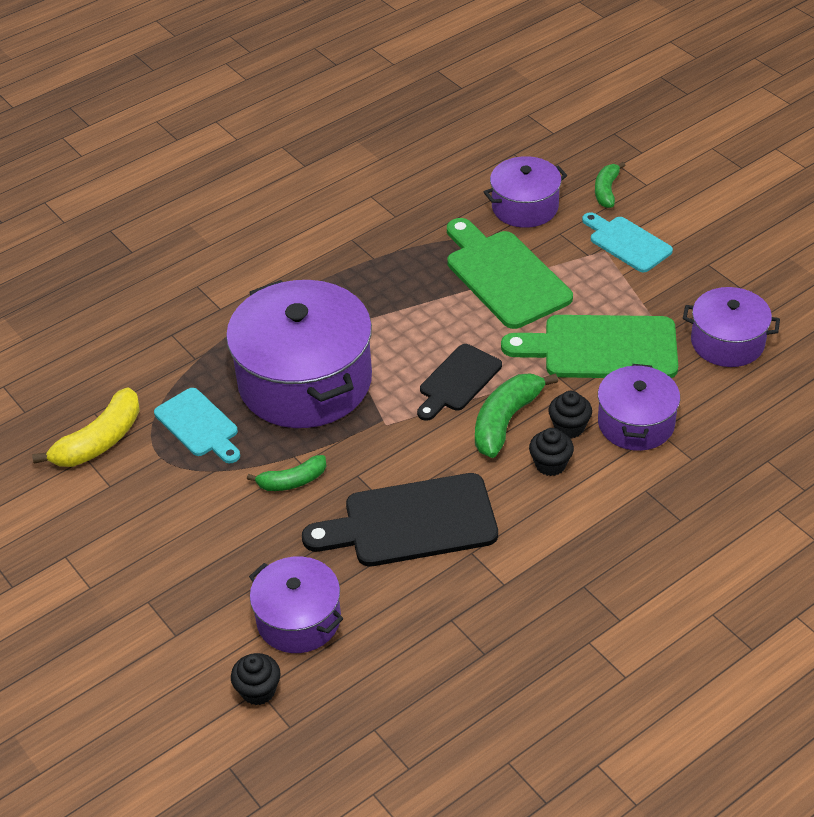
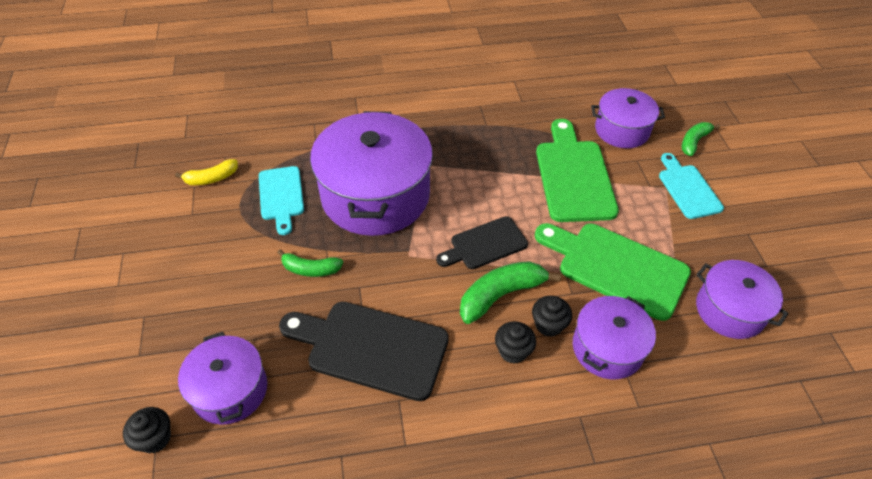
camera: 25 degrees right, 5 degrees up
(99, 441) = (211, 178): yellow banana -> yellow banana, size x0.62

